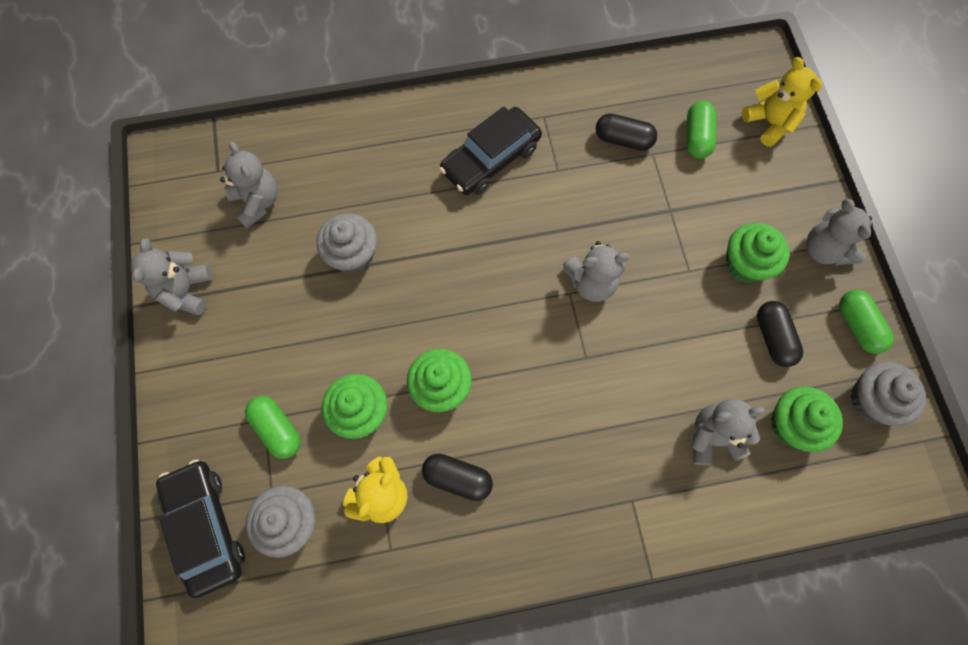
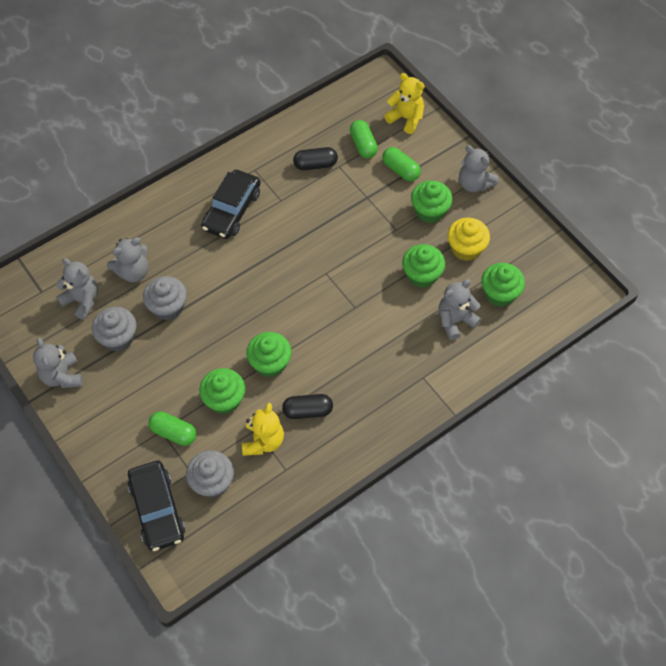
camera: 25 degrees left, 10 degrees down
(205, 527) = (157, 509): black car -> black car turned 150 degrees counterclockwise
(591, 283) = (337, 261): grey teddy bear -> grey teddy bear (133, 272)
(695, 350) = (422, 275): none -> green cupcake
(773, 338) = (466, 248): black capsule -> yellow cupcake
(857, 326) = (514, 221): green capsule -> green capsule (400, 170)
(872, 400) = (540, 260): grey cupcake -> grey cupcake (118, 338)

